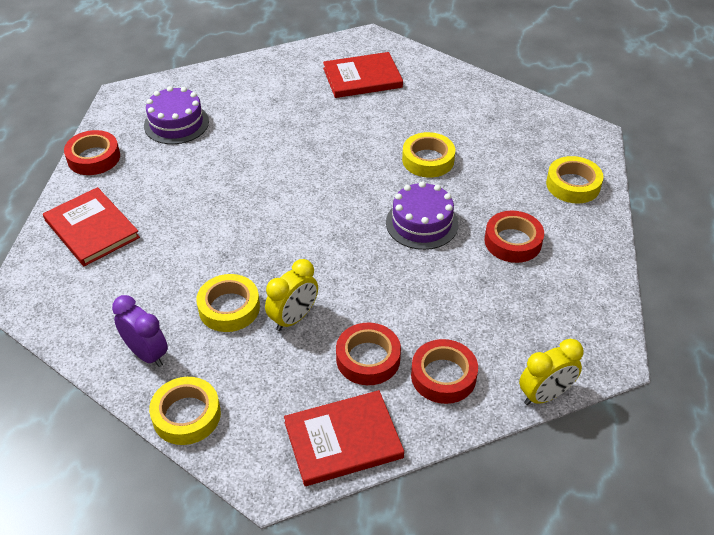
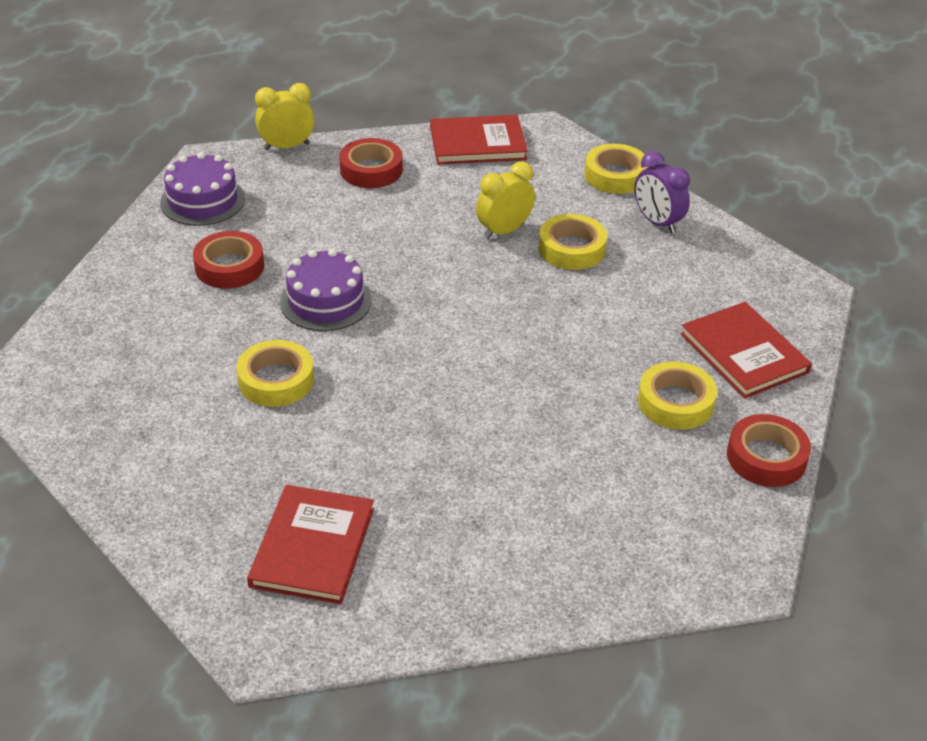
camera: 170 degrees left, 5 degrees down
(176, 123) = (644, 501): purple cake -> purple cake (202, 200)
(362, 78) = (312, 547): red book -> red book turned 75 degrees counterclockwise
(368, 358) = (437, 191): red tape -> none
(573, 185) = (106, 318): yellow tape -> yellow tape (675, 402)

